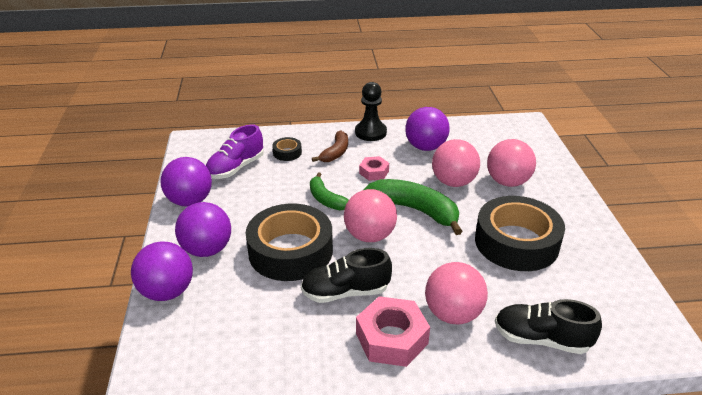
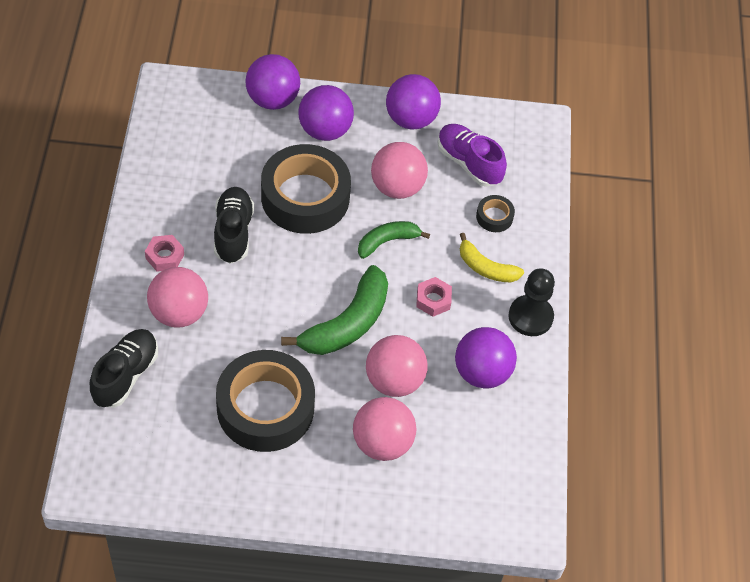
camera: 95 degrees right, 20 degrees up
(335, 152) = (486, 268): brown banana -> yellow banana
(369, 236) = (312, 270): pink ball -> pink ball (397, 187)
(391, 338) = (165, 256): pink nut -> pink nut, size x0.57

